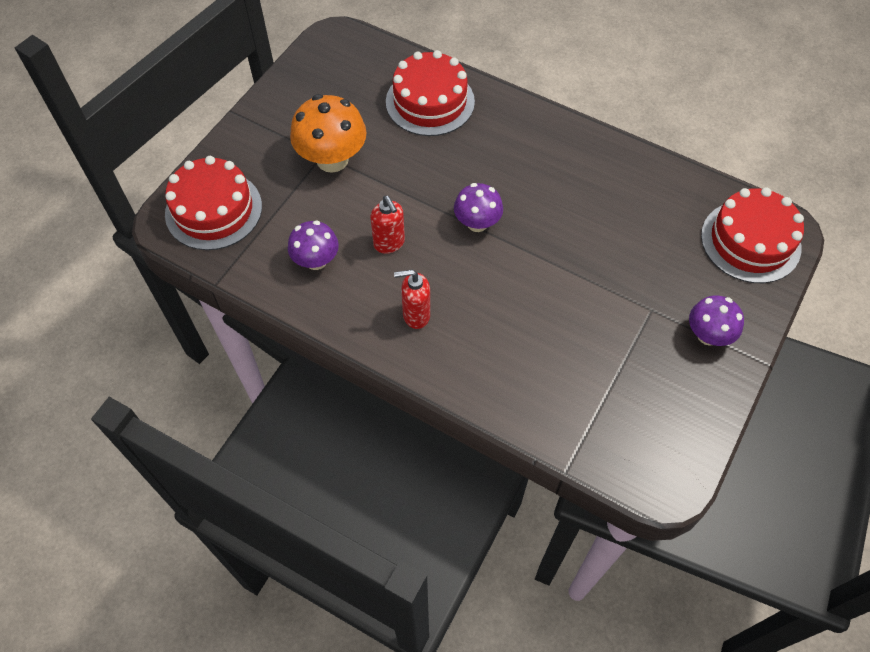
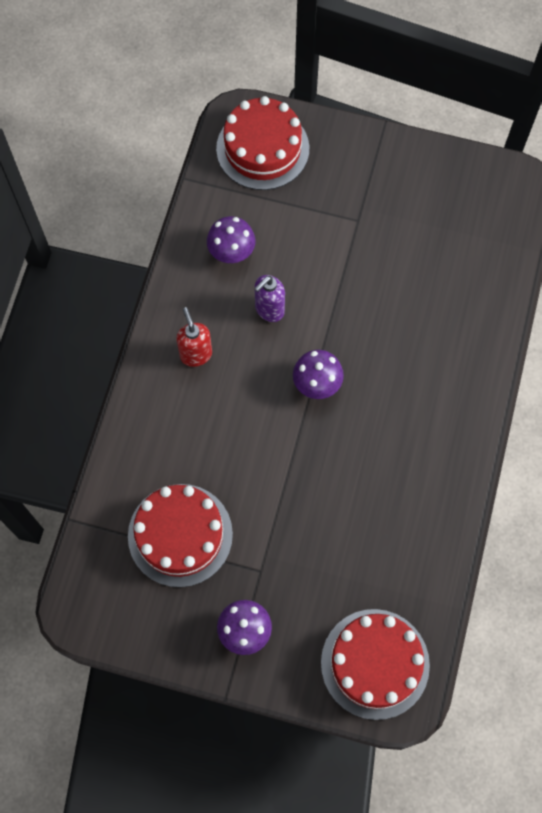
camera: 75 degrees right, 10 degrees up
(332, 159) = (354, 230): orange mushroom -> none
(389, 243) = (269, 310): red soap dispenser -> purple soap dispenser
(430, 102) = (461, 300): red cake -> red cake (180, 535)

